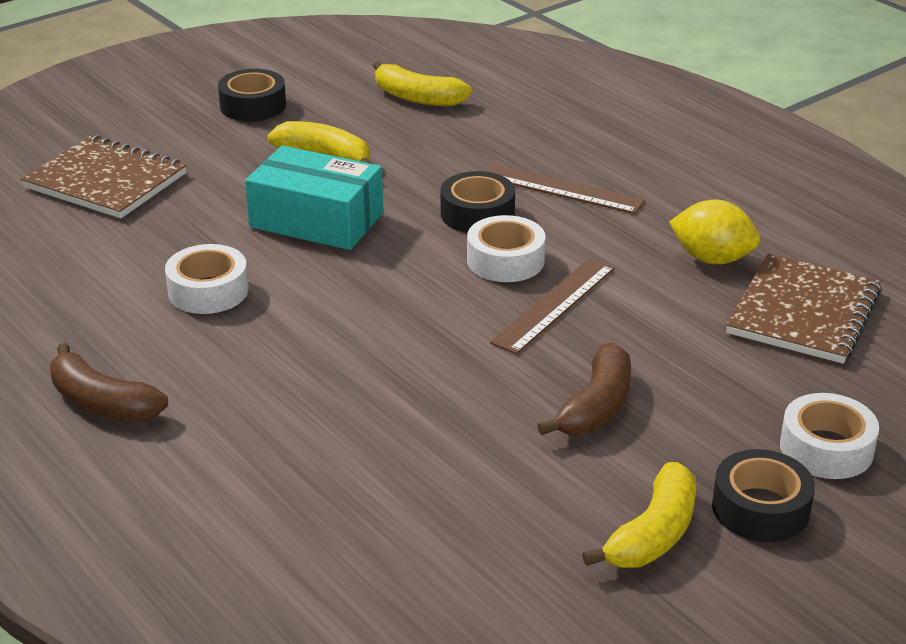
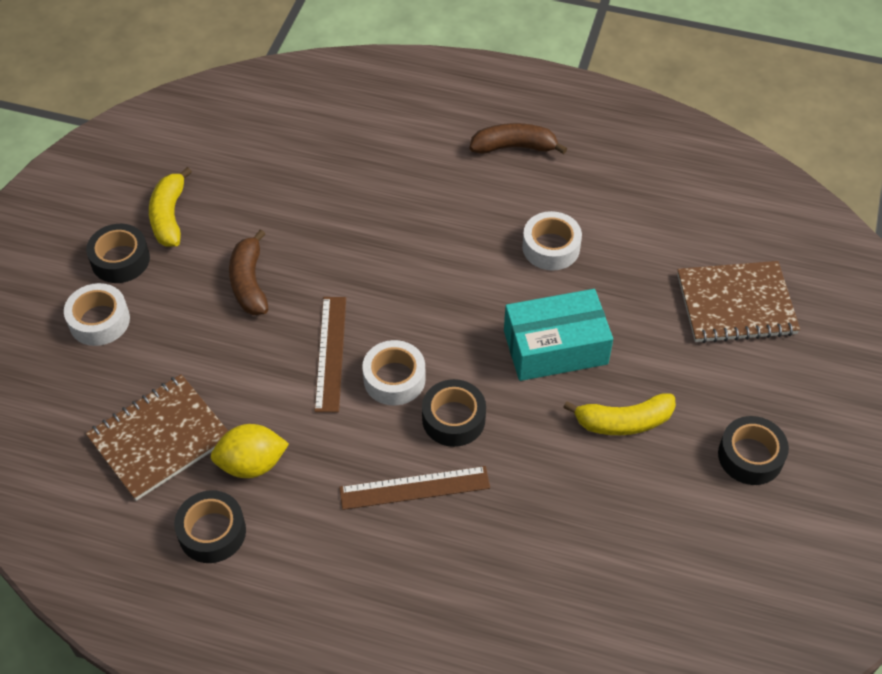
camera: 145 degrees right, 20 degrees up
(417, 98) = (638, 554): yellow banana -> none
(785, 232) = (212, 532): none -> black tape
(803, 312) = (160, 438): brown notebook -> brown notebook turned 60 degrees clockwise

